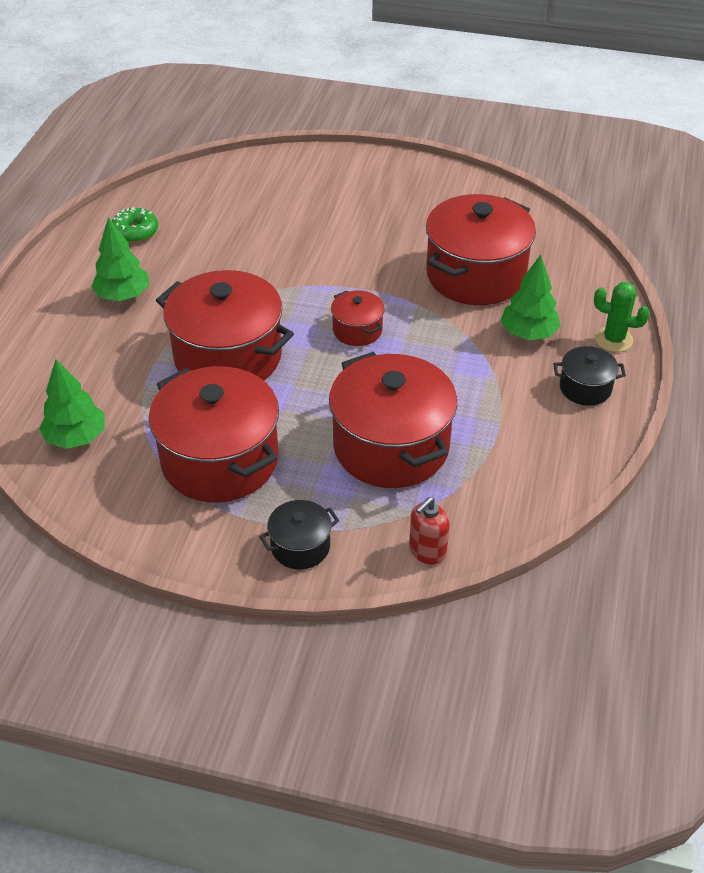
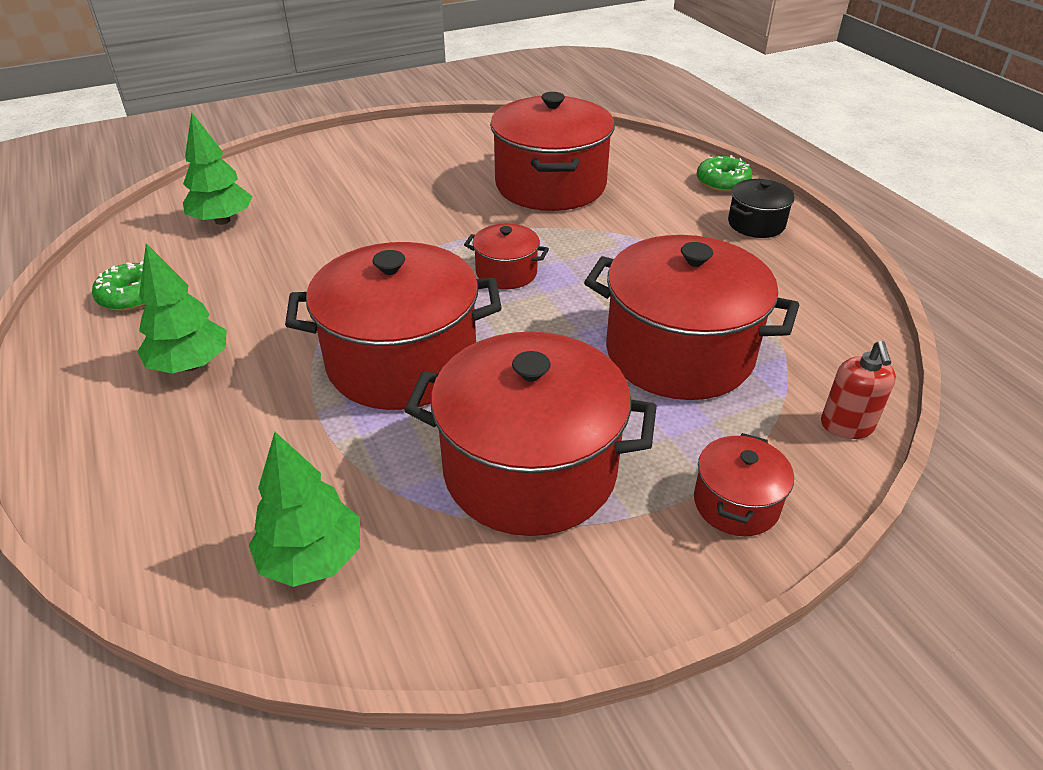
camera: 40 degrees left, 5 degrees down
(300, 546) = (736, 503): black pot -> red pot
(528, 333) = (655, 207): green tree -> green tree (222, 220)
(613, 339) = (722, 182): green cactus -> green donut

